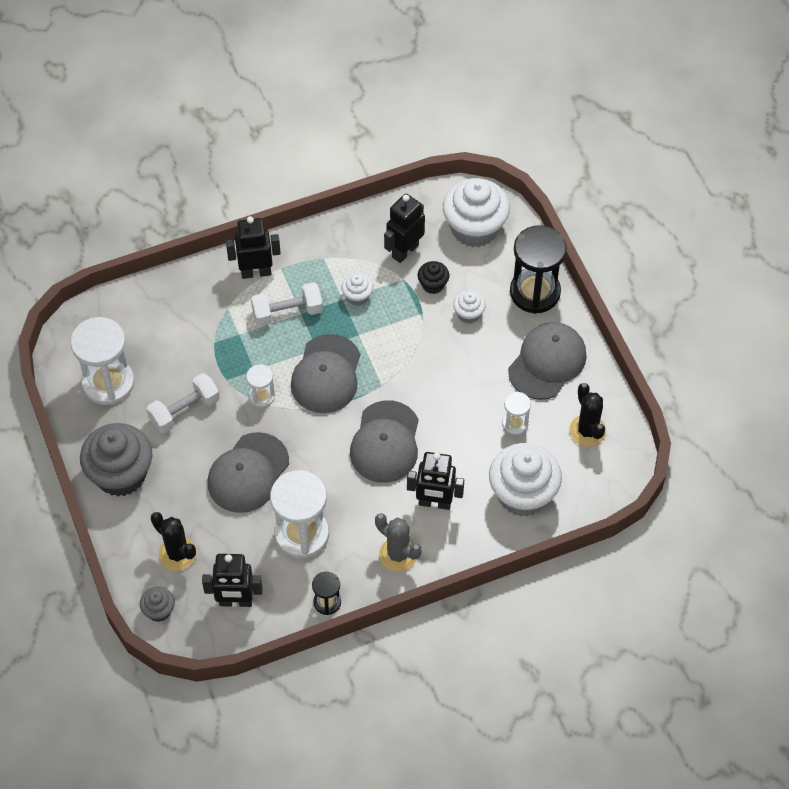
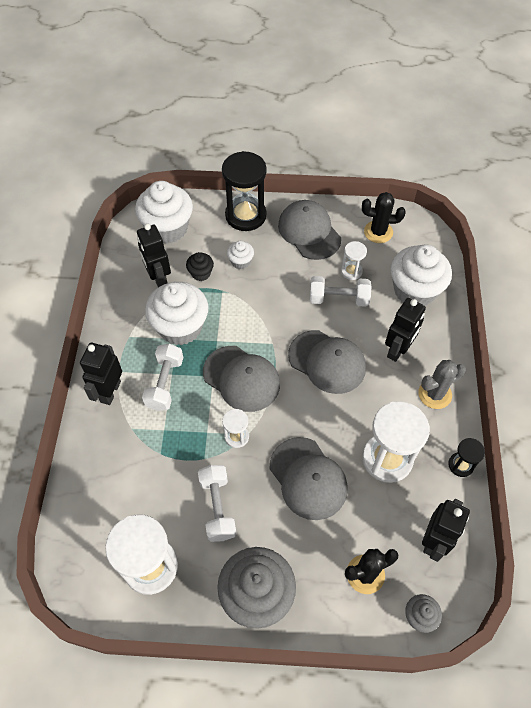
camera: 65 degrees left, 0 degrees up
(357, 296) = (180, 327): white cupcake -> white cupcake, size x2.13
(470, 424) = (338, 299): none -> white dumbbell

